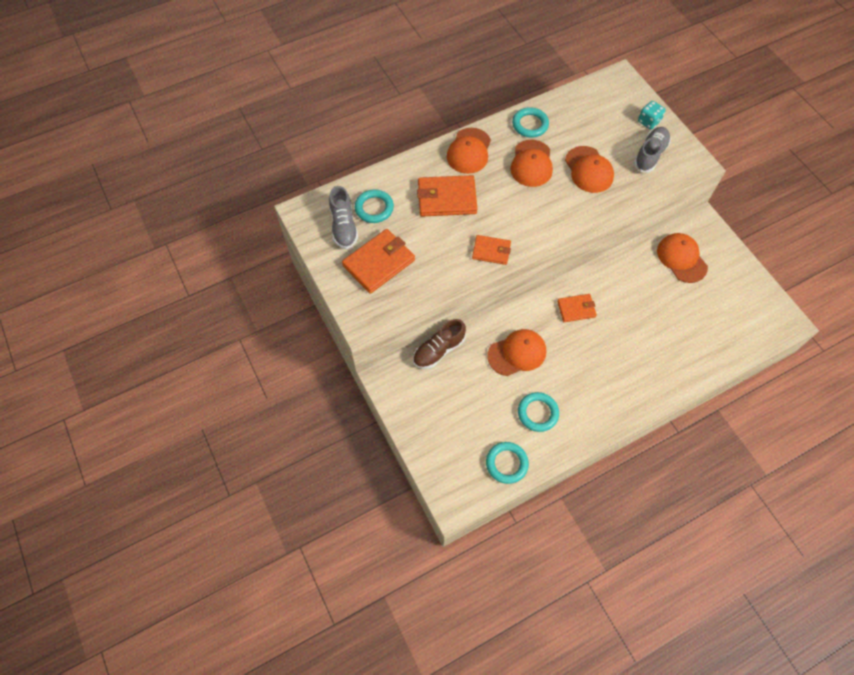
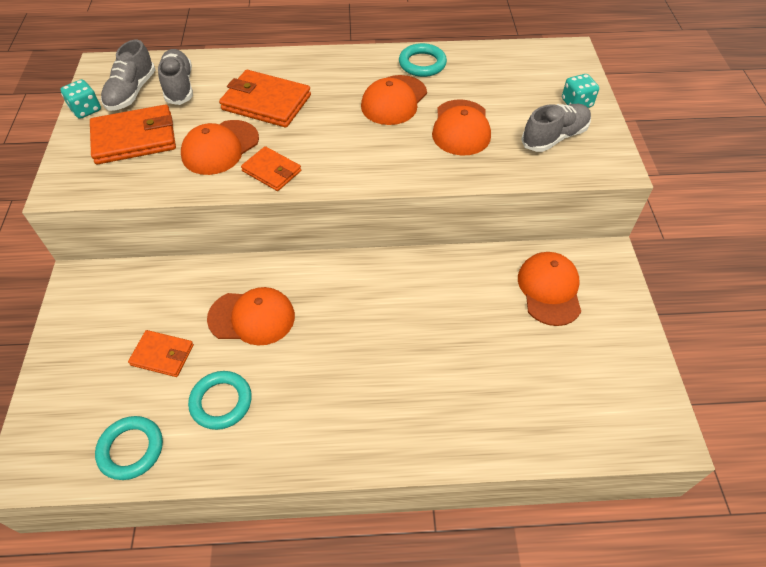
camera: 25 degrees right, 10 degrees down
(323, 254) = (86, 110): none -> turquoise dice
(374, 208) = (179, 86): turquoise ring -> grey shoe
(439, 350) = (163, 275): brown shoe -> none
(469, 151) = (330, 67): orange cap -> orange cap (220, 147)
(576, 309) = (365, 295): orange wallet -> orange wallet (162, 355)

